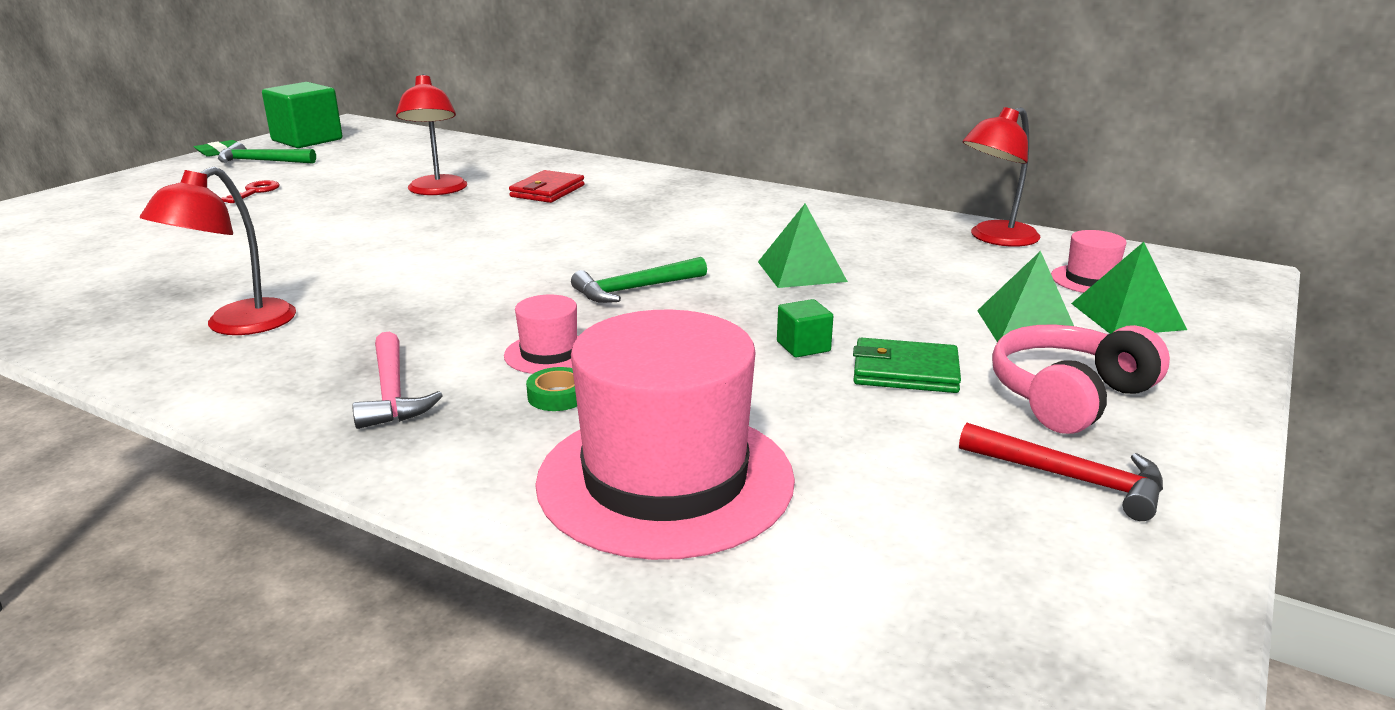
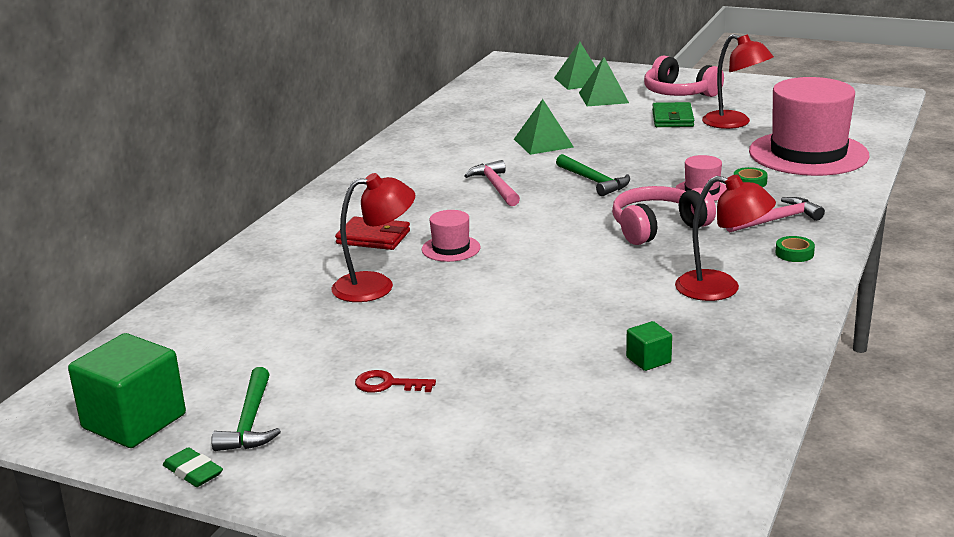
camera: 95 degrees left, 0 degrees up
(269, 386) = (794, 253): none -> green tape
(446, 311) = (658, 228): none -> pink headphones
(651, 240) = (495, 186): none -> pink hammer
(803, 346) = (655, 138): green cube -> green cube (648, 360)
(995, 238) = (466, 101): red lamp -> red lamp (734, 123)
(1070, 478) = (751, 95): red hammer -> none
(1090, 280) = (531, 85): pink hat -> pink hat (451, 248)

